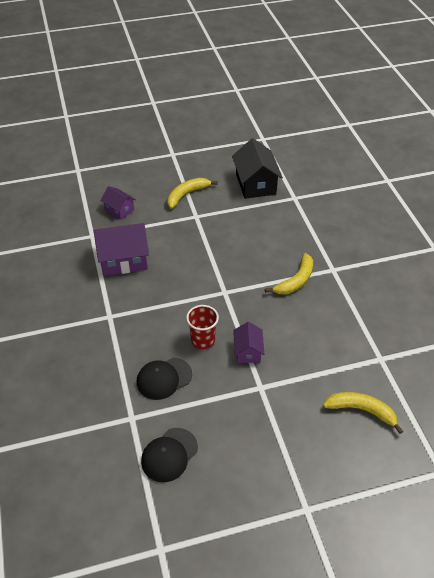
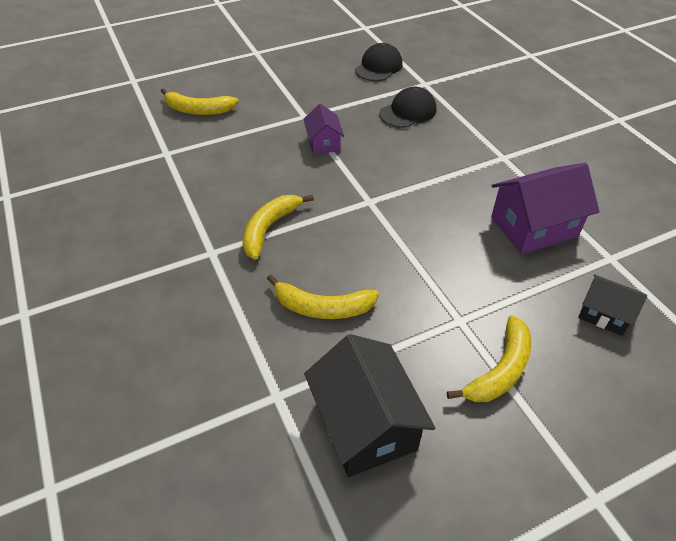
camera: 170 degrees right, 0 degrees up
(119, 210) = (604, 314): purple house -> black house
(203, 340) = (379, 147): red cup -> none
(267, 231) = (322, 307): none -> yellow banana

